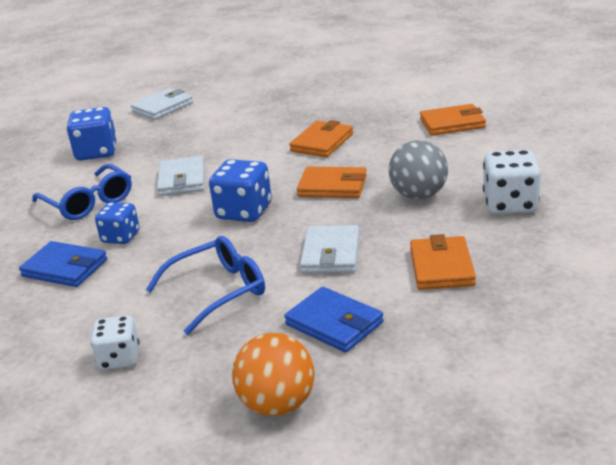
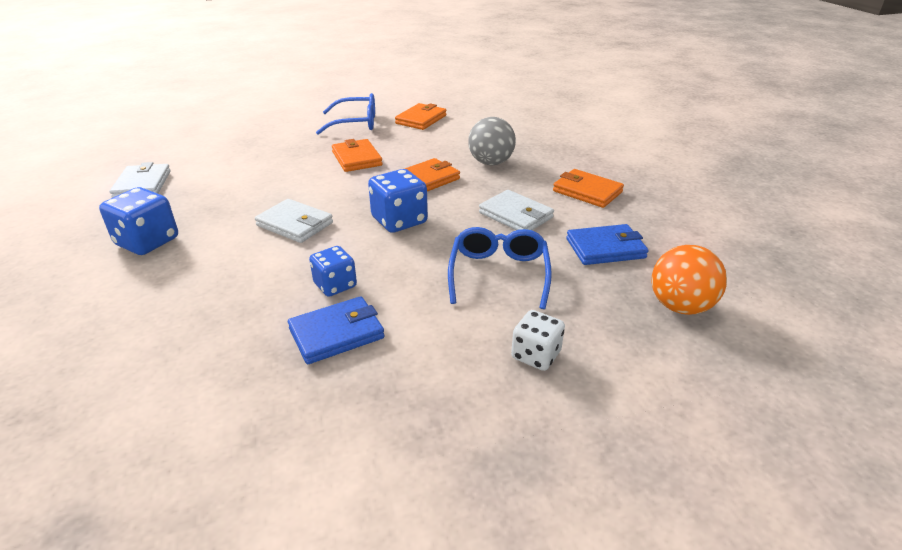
camera: 55 degrees left, 5 degrees up
(88, 202) = (237, 279): blue glasses -> blue glasses (355, 123)
(510, 204) = (547, 147): white dice -> none

